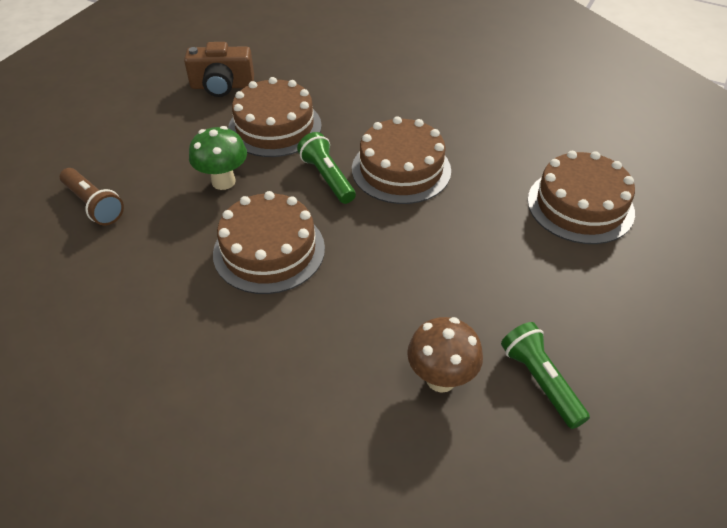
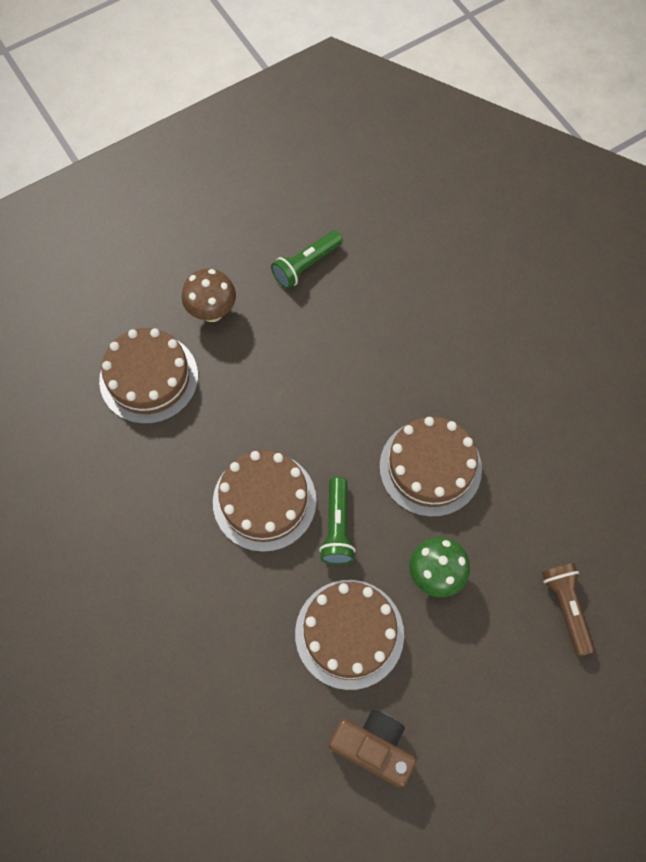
camera: 150 degrees left, 20 degrees up
(441, 379) = (367, 298): brown mushroom -> brown mushroom (212, 312)
(540, 381) = (306, 265): green flashlight -> green flashlight turned 45 degrees clockwise

